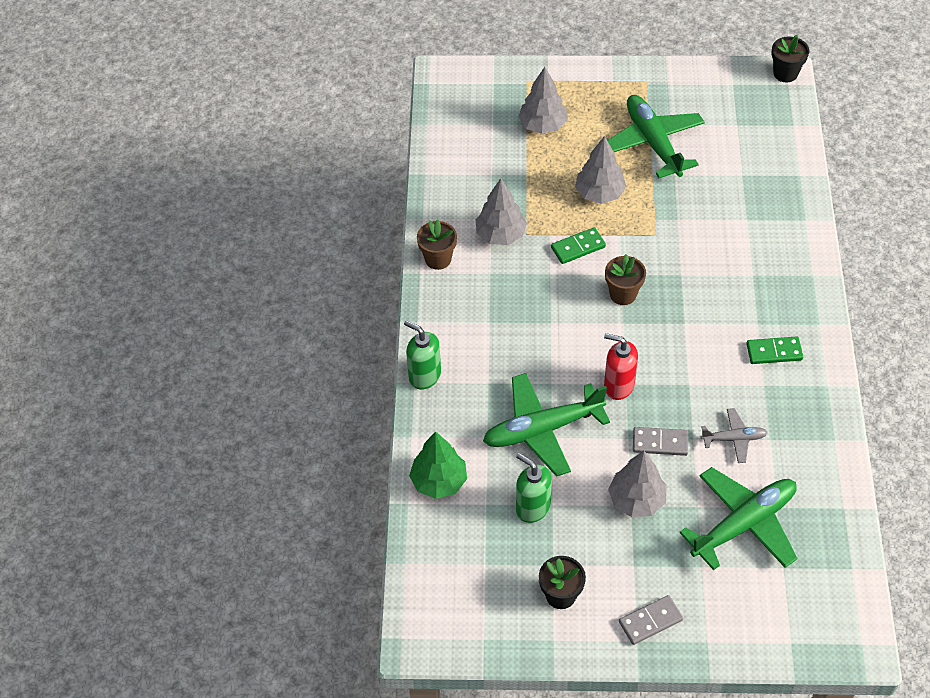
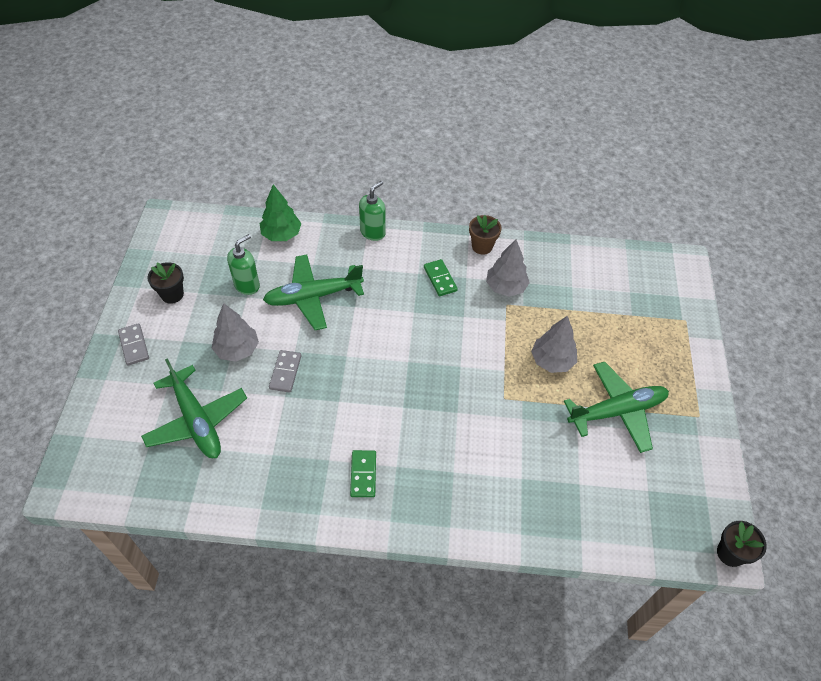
camera: 90 degrees right, 0 degrees up
(542, 125) = (631, 327): grey tree -> none
(542, 430) = (313, 297): green plane -> green plane turned 90 degrees counterclockwise
(578, 247) = (490, 338): green domino -> green domino (440, 279)
(618, 385) = (345, 350): red soap dispenser -> none
(623, 294) = (438, 365): brown flower pot -> none
(734, 438) = (278, 427): grey plane -> none

